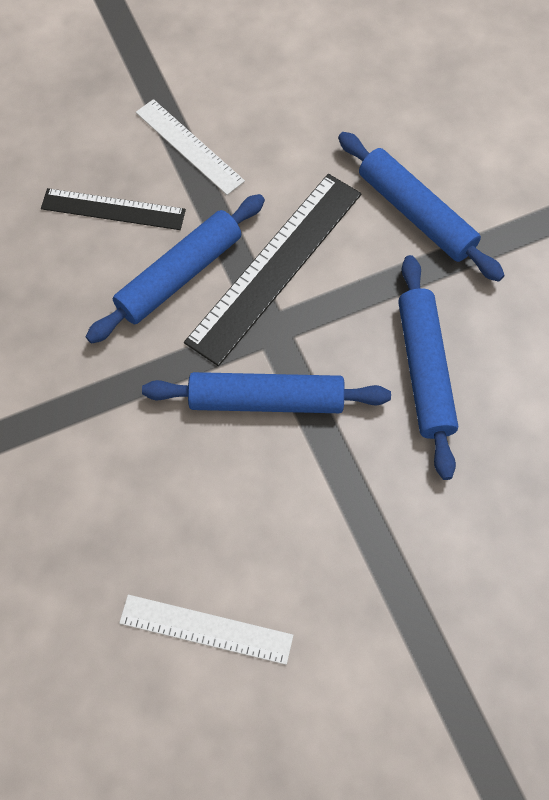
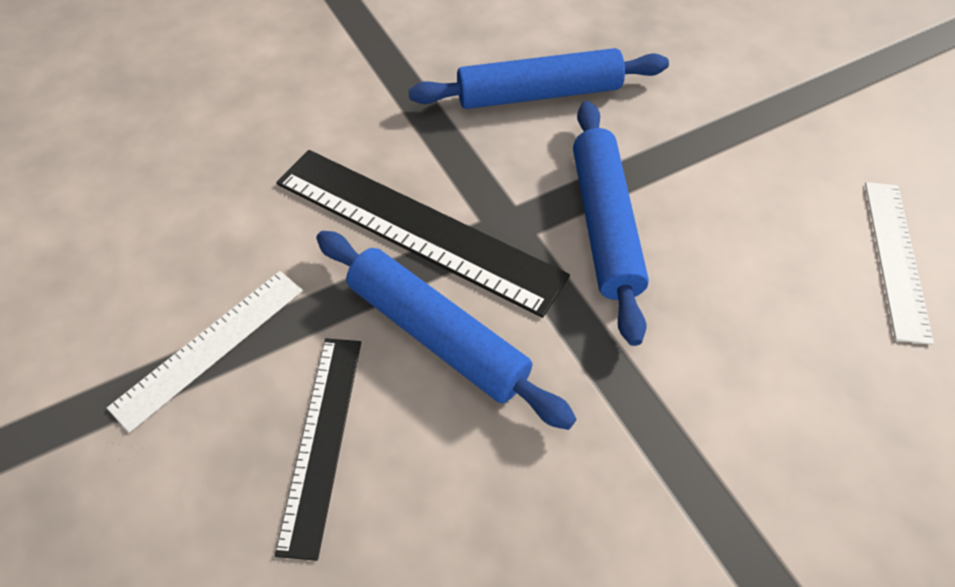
camera: 95 degrees left, 10 degrees down
(416, 214) = (339, 104): blue rolling pin -> none

